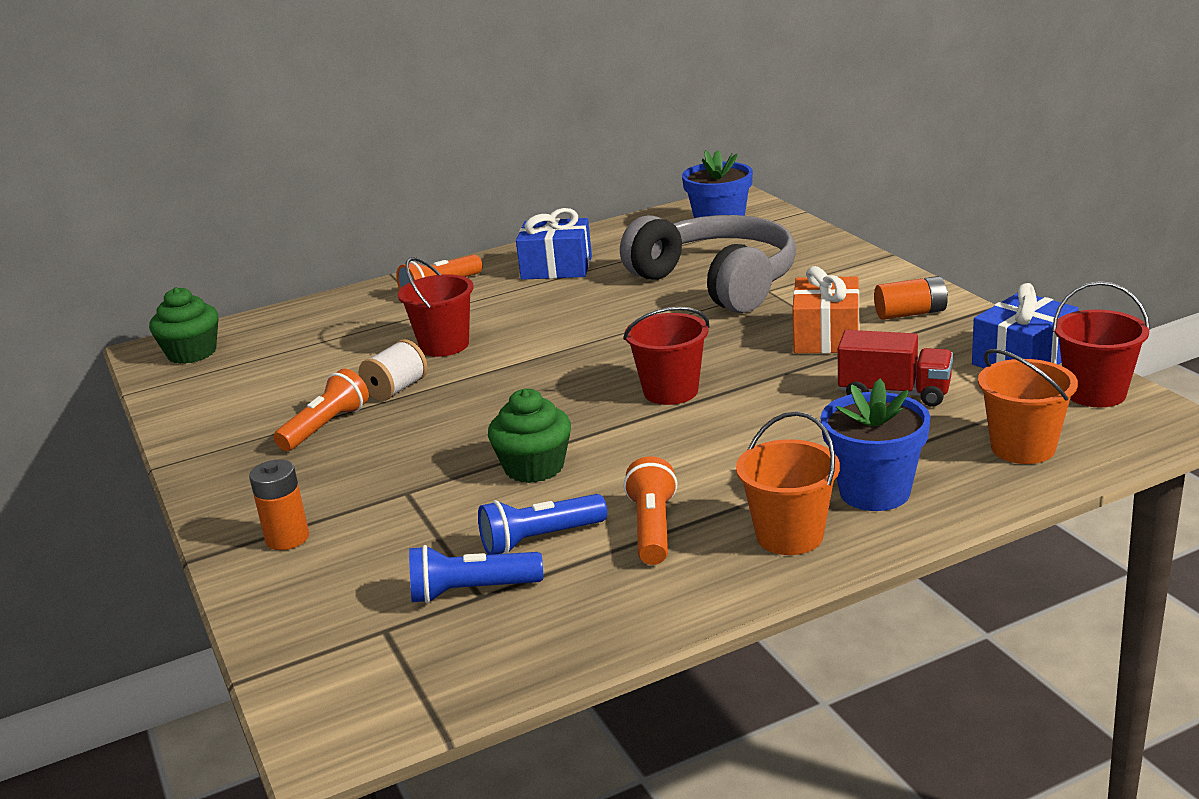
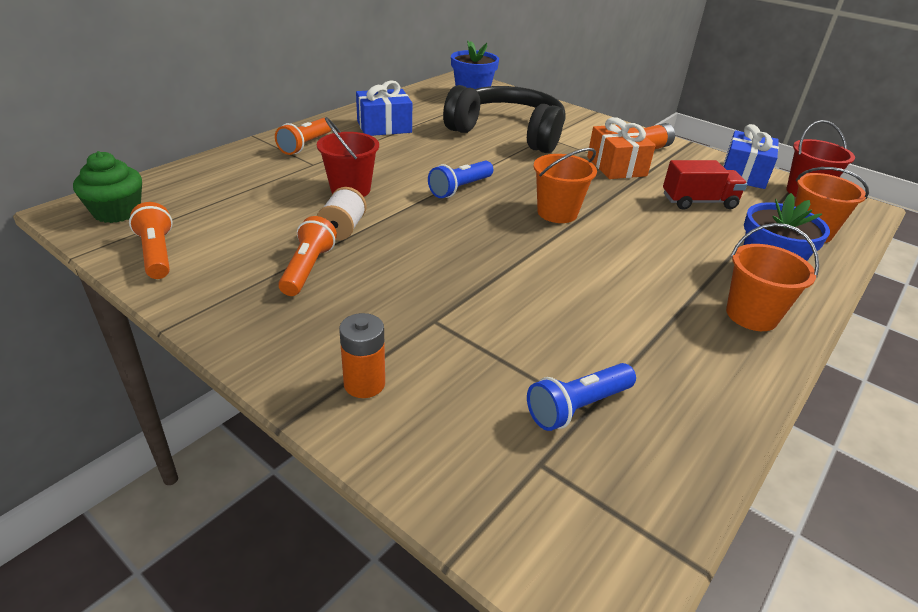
camera: 30 degrees left, 10 degrees up
(534, 467) = (518, 284): green cupcake -> none
(539, 539) = (584, 347): blue flashlight -> blue flashlight (460, 188)
(653, 528) = (656, 324): orange flashlight -> orange flashlight (157, 253)
(670, 391) = (557, 213): red bucket -> orange bucket
(717, 282) = (508, 133): grey headphones -> black headphones

